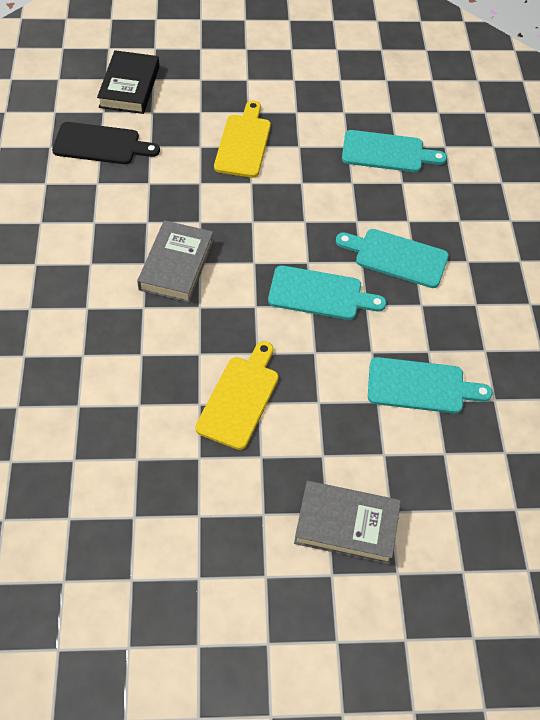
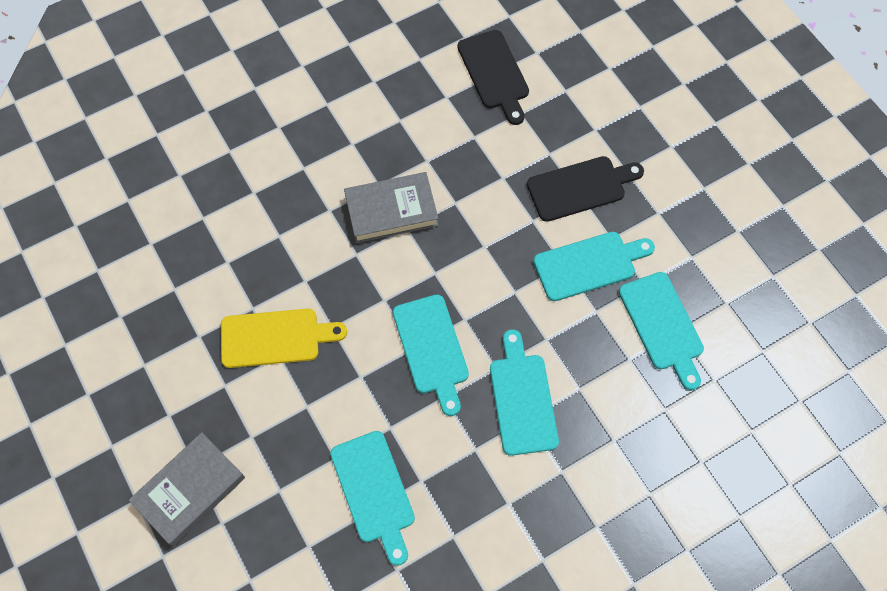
camera: 65 degrees right, 10 degrees up
(129, 87) = (584, 54): black book -> none
(243, 143) = (580, 187): yellow cutting board -> black cutting board
(312, 168) = (589, 265): none -> turquoise cutting board
(346, 525) = (190, 490): grey book -> grey book turned 60 degrees clockwise

